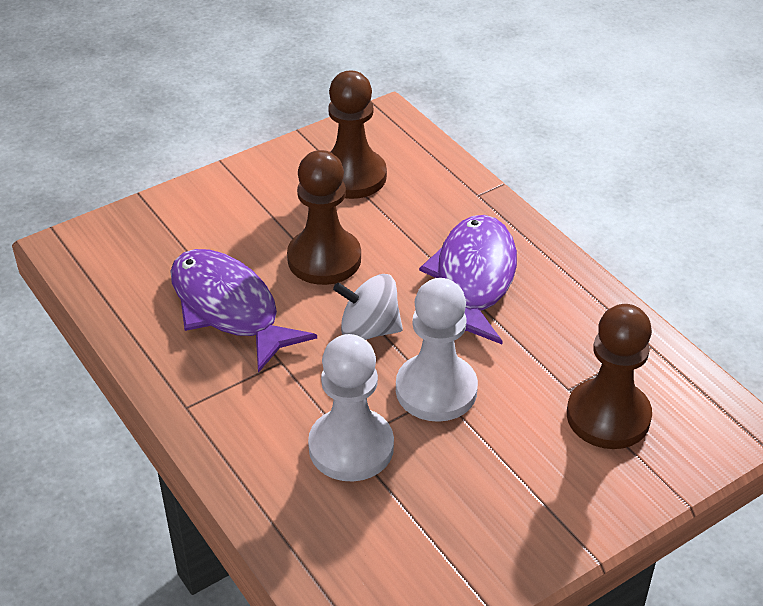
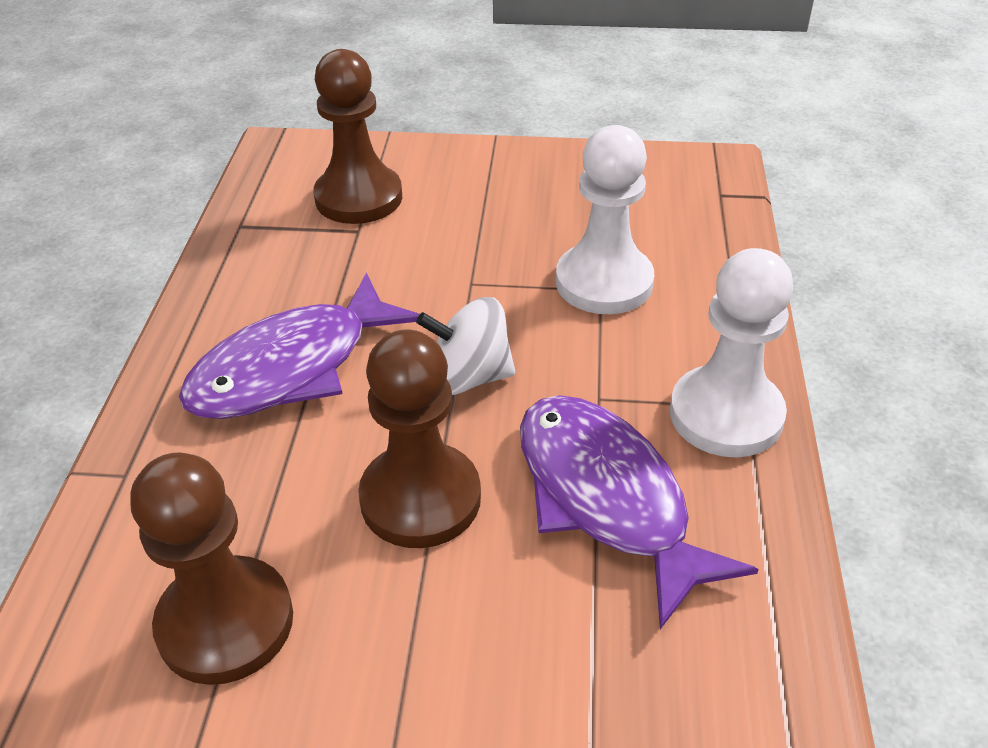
camera: 140 degrees left, 0 degrees up
(229, 309) = (607, 499): purple fish -> purple fish turned 150 degrees clockwise
(369, 330) = (469, 377): white spinning top -> white spinning top turned 135 degrees clockwise
(436, 390) = (471, 286): white pawn -> white pawn (726, 415)

